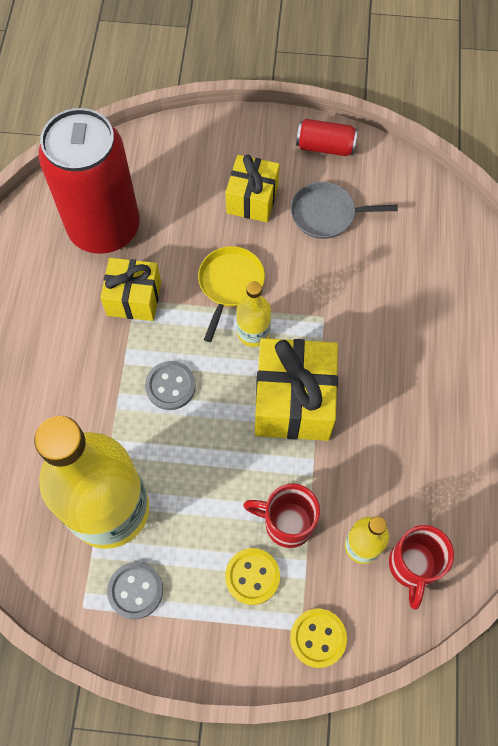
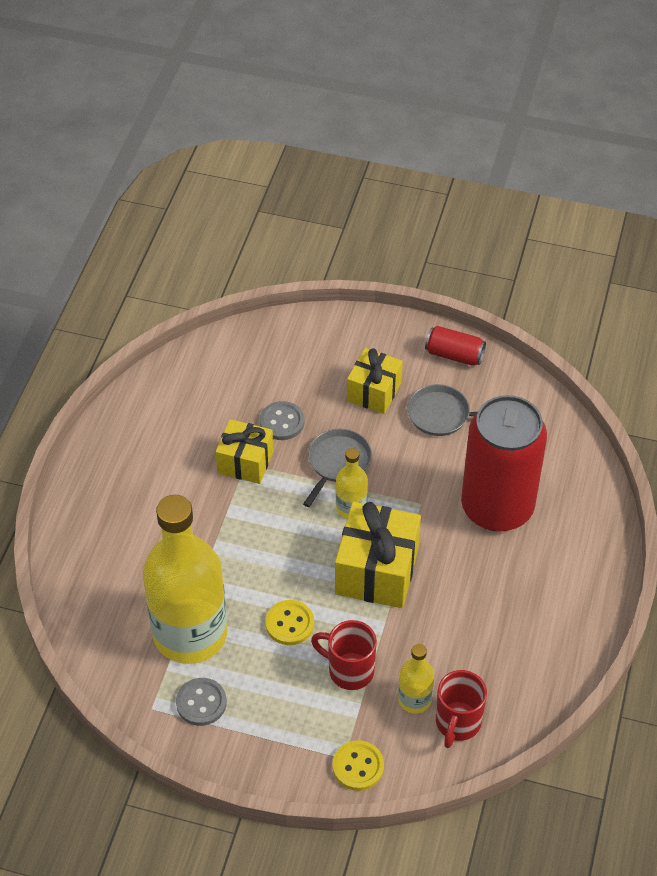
camera: 10 degrees right, 15 degrees down
(104, 228) = (229, 397): red can -> red can (497, 507)
(170, 386) = (265, 541): grey button -> grey button (282, 422)
(230, 284) = (337, 462): yellow pan -> grey pan
(252, 576) = (309, 708): yellow button -> yellow button (289, 624)

